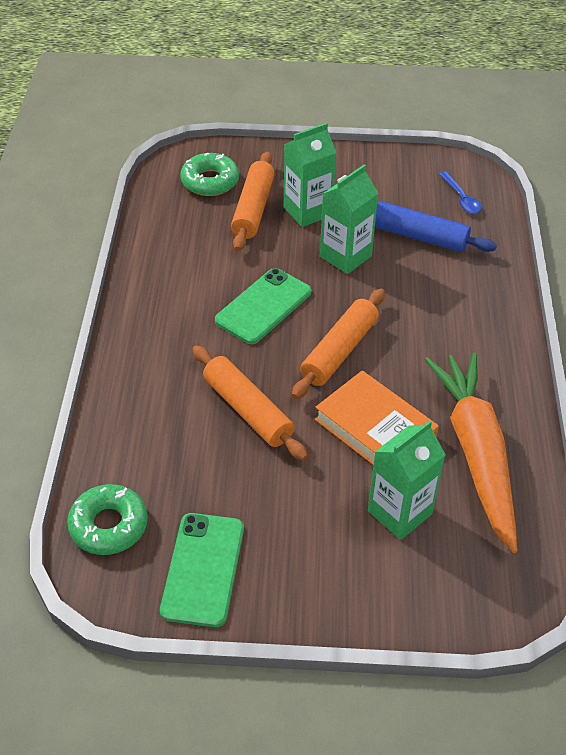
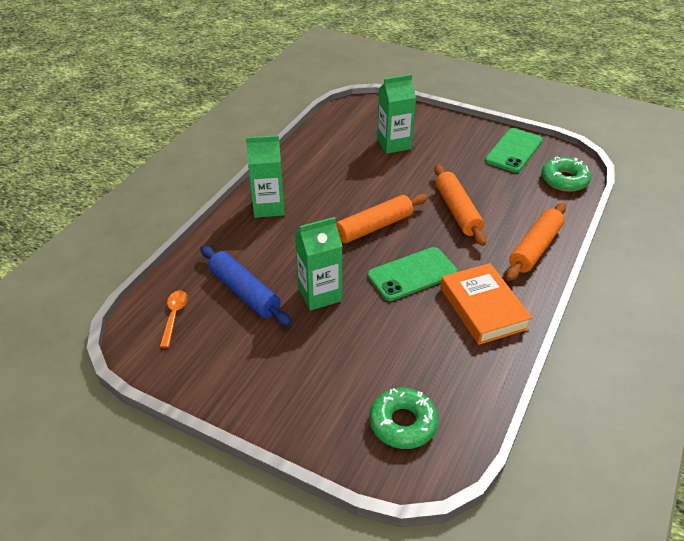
camera: 155 degrees left, 5 degrees down
(253, 209) = (374, 370): orange rolling pin -> orange rolling pin (535, 248)
(307, 211) = (323, 350): green carton -> green carton (268, 207)
(375, 429) = (381, 180): orange book -> orange book (483, 308)
(461, 198) = (174, 316): blue spoon -> orange spoon
(476, 453) = (330, 155): orange carrot -> none

